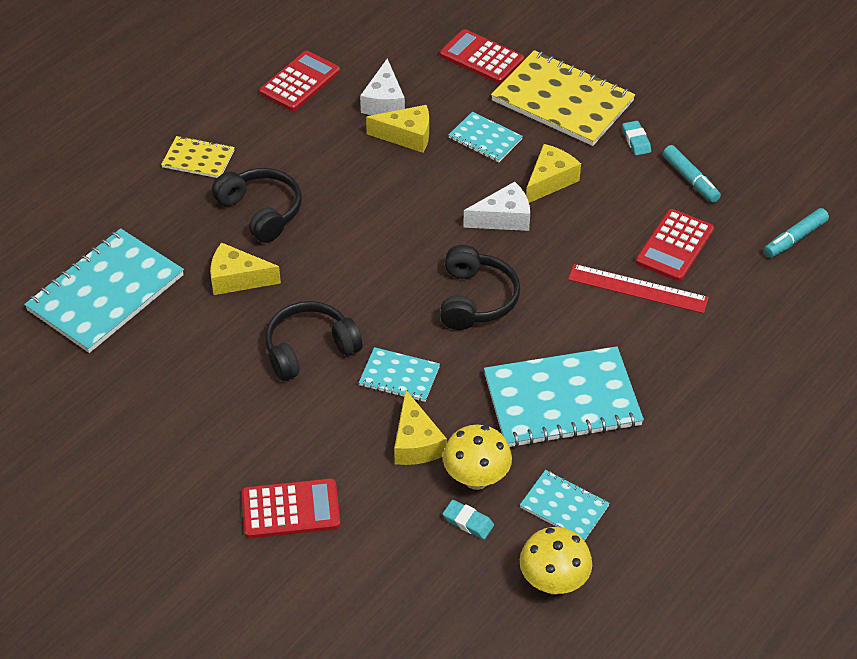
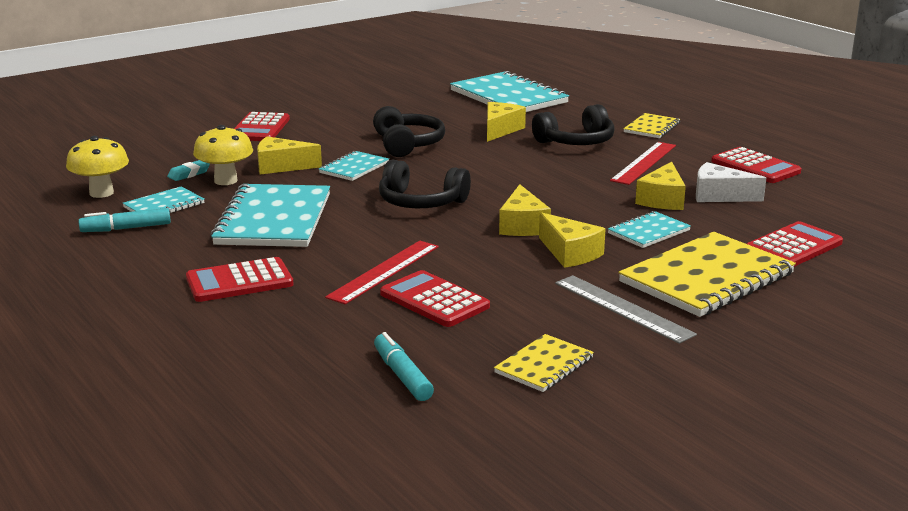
camera: 105 degrees right, 25 degrees down
(312, 156) = (644, 163): none -> red ruler
(503, 218) = (522, 225): white cheese -> yellow cheese
(636, 141) = (623, 308): turquoise eraser -> grey ruler
(690, 179) = (541, 329): turquoise marker -> turquoise marker (126, 228)
(702, 379) = (239, 281): none -> red calculator
(742, 170) = (544, 365): none -> yellow notebook

